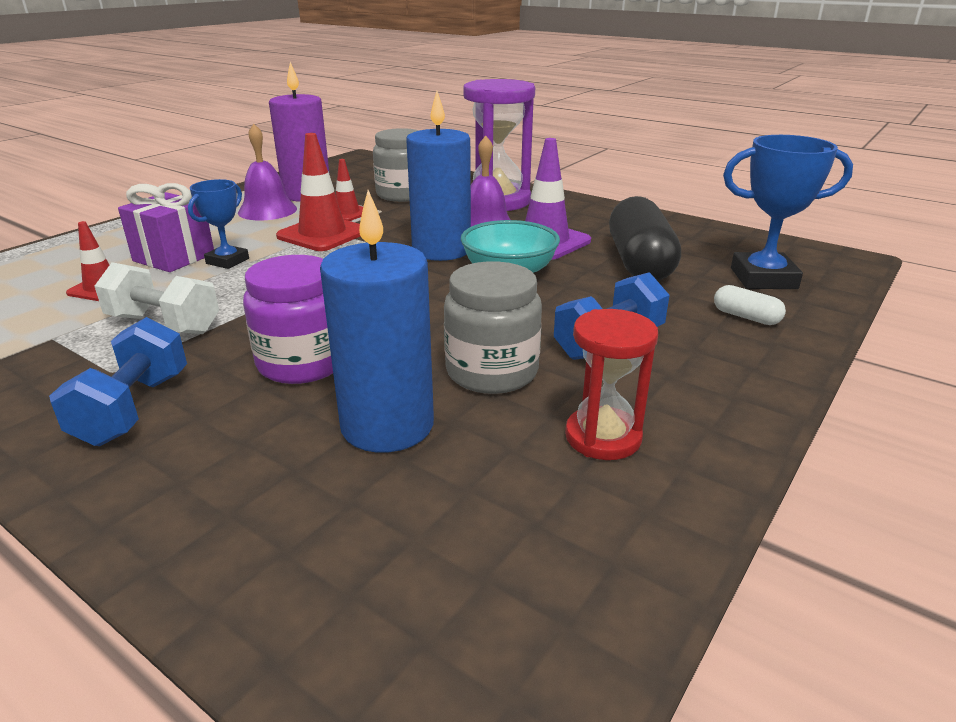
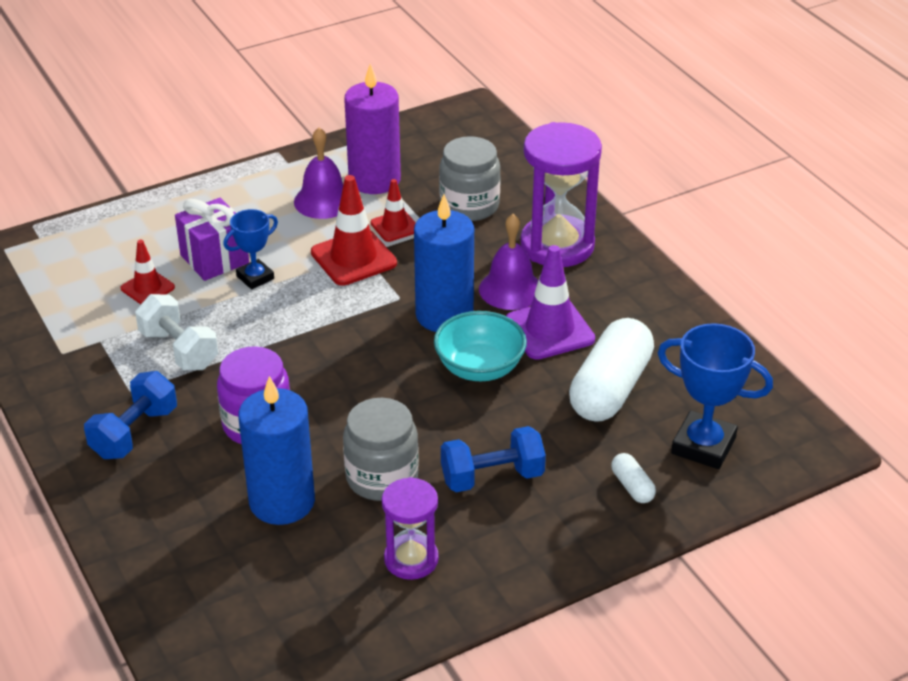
camera: 25 degrees right, 10 degrees up
(603, 437) = (411, 559): red hourglass -> purple hourglass
(639, 263) = (610, 388): black capsule -> white capsule

